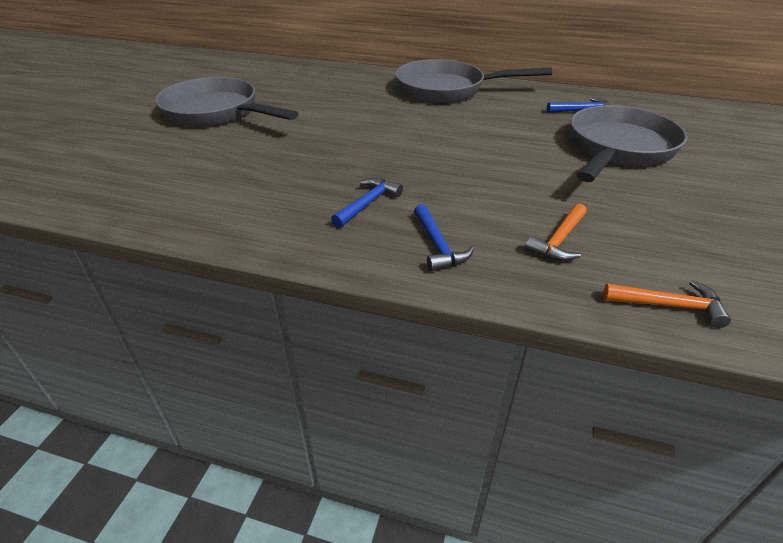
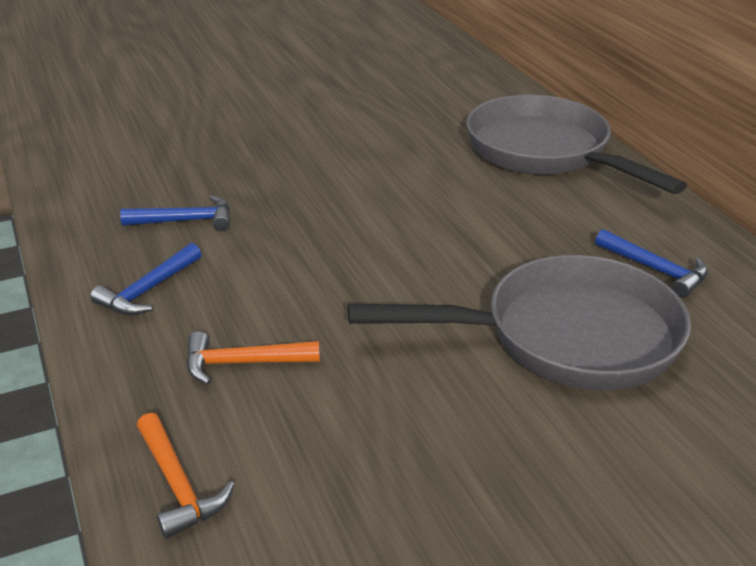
camera: 50 degrees right, 5 degrees down
(216, 112) = (268, 70): grey pan -> none

